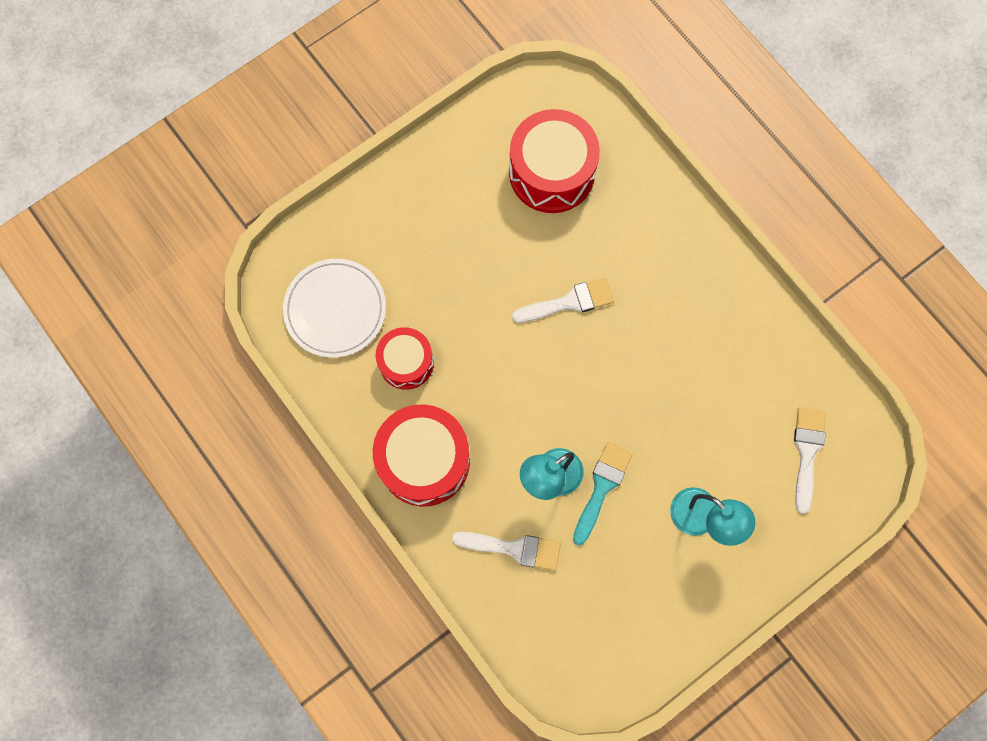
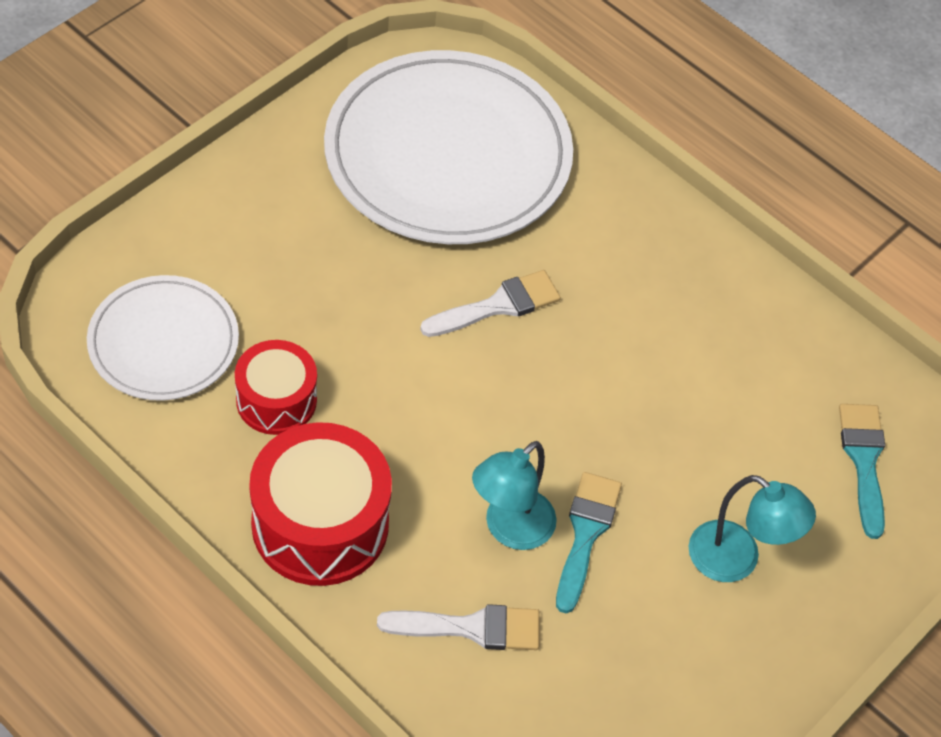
camera: 15 degrees left, 20 degrees down
(551, 173) = (448, 155): red drum -> white plate
(807, 452) = (864, 461): white brush -> turquoise brush

